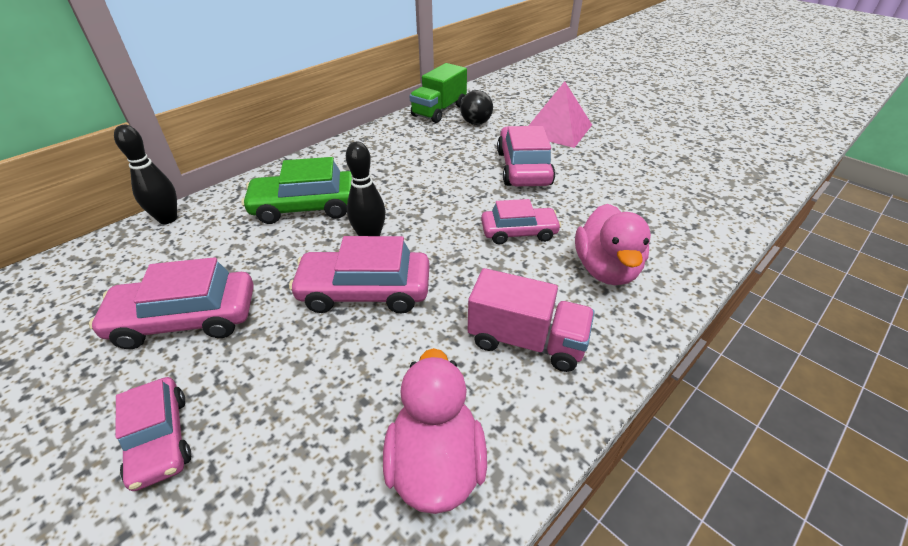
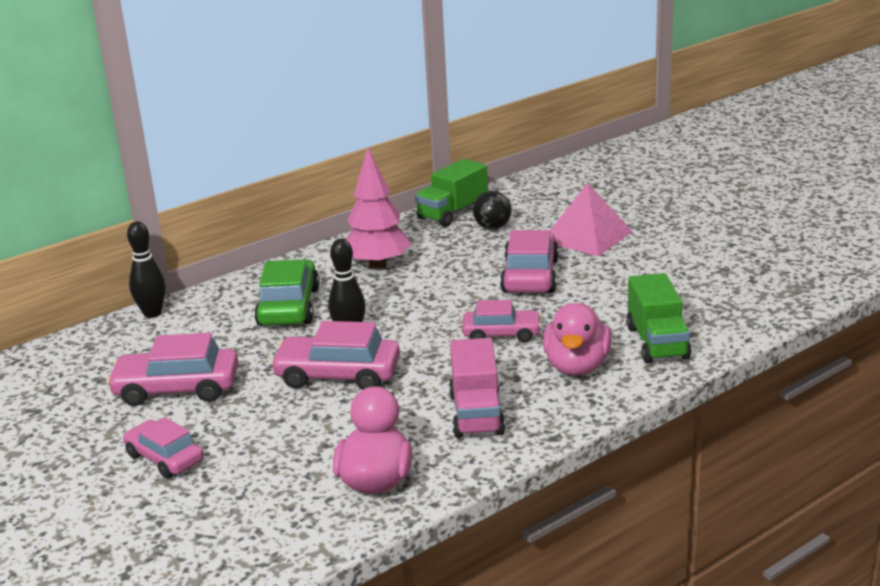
camera: 10 degrees right, 15 degrees down
(160, 439) = (164, 458): pink car -> pink car turned 150 degrees clockwise
(306, 207) = (288, 307): green car -> green car turned 90 degrees clockwise
(385, 161) = (377, 265): none -> pink tree
(526, 340) = (476, 414): pink truck -> pink truck turned 60 degrees clockwise
(669, 237) = (657, 343): none -> green truck

